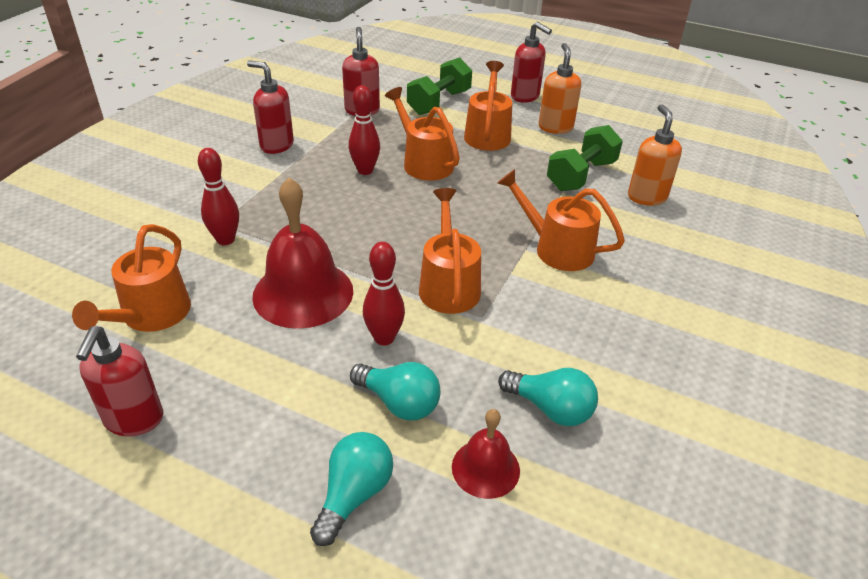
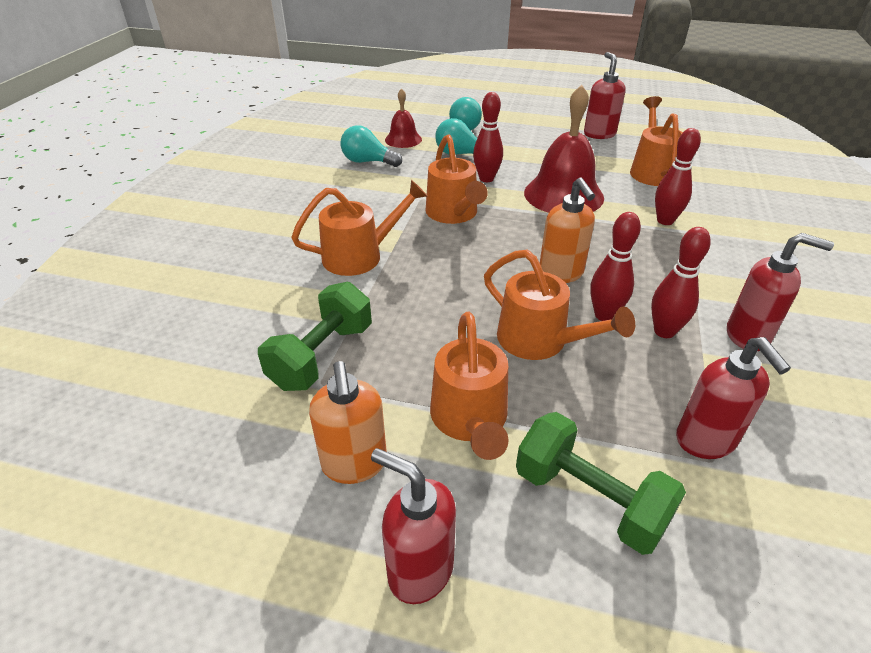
camera: 170 degrees right, 0 degrees up
(331, 155) = (664, 331): none -> red bowling pin
(439, 102) = (589, 499): green dumbbell -> green dumbbell turned 75 degrees counterclockwise
(556, 248) = (361, 255): orange watering can -> orange watering can turned 45 degrees counterclockwise
(646, 197) = (240, 334): orange soap dispenser -> orange soap dispenser (561, 274)

